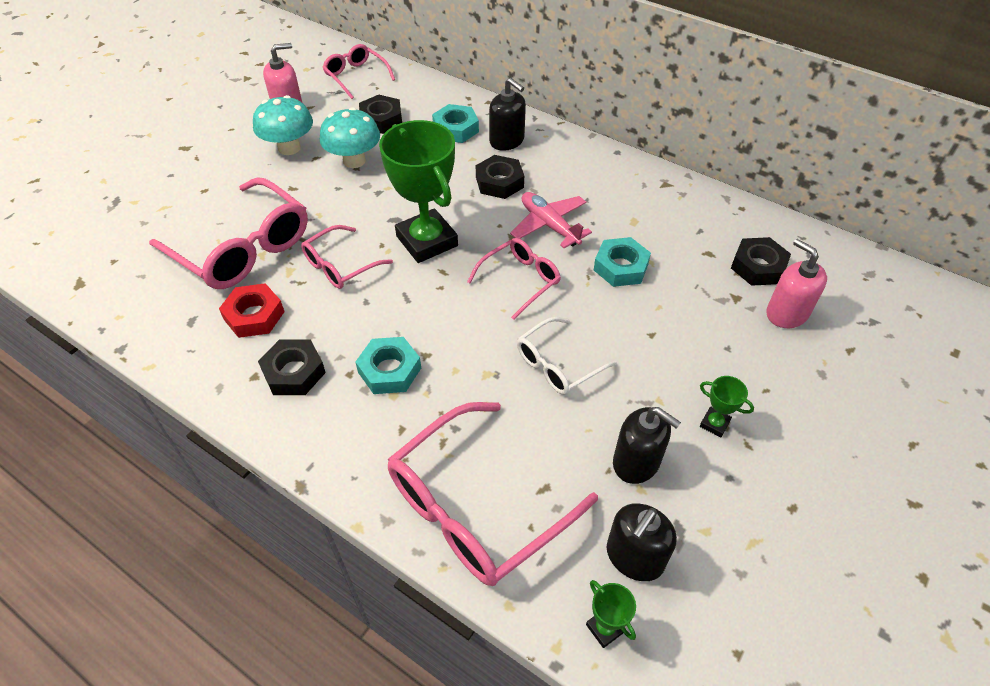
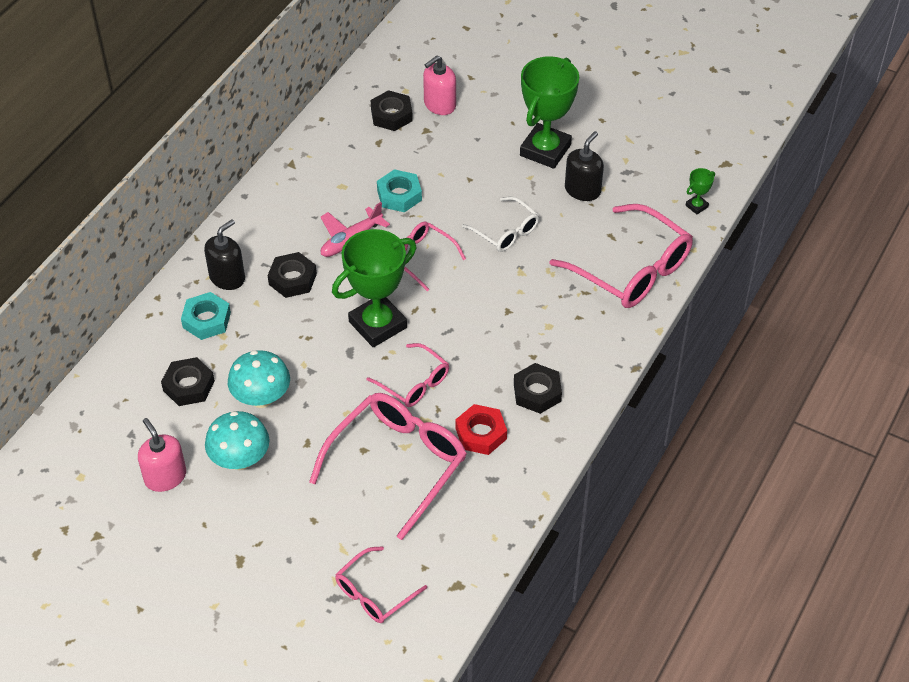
camera: 95 degrees left, 0 degrees up
(356, 76) = (100, 423): pink glasses -> pink glasses (374, 593)
(389, 370) = (526, 331): turquoise nut -> none
(634, 557) = (650, 192): black soap dispenser -> none
(714, 424) = (545, 150): green trophy -> green trophy, size x2.42

